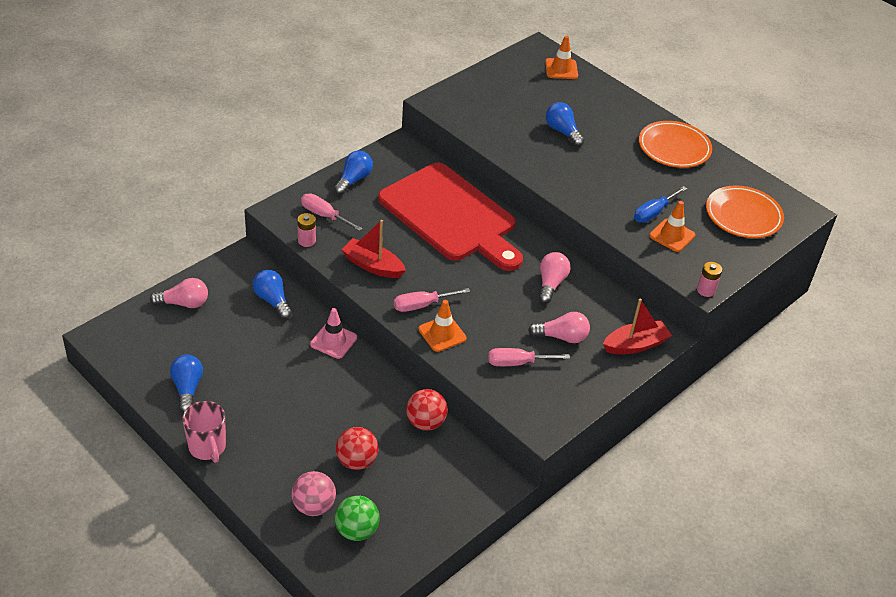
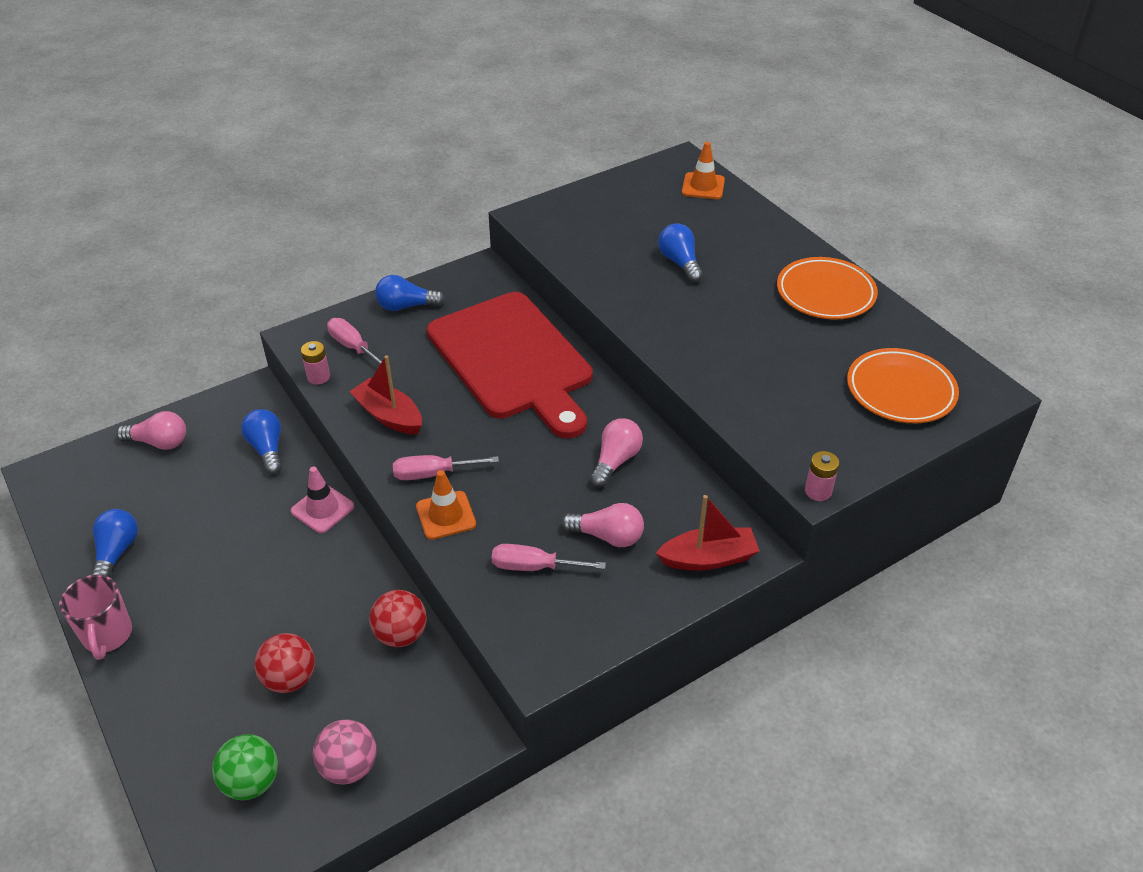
camera: 15 degrees right, 0 degrees up
(313, 506) = (209, 737): pink ball -> pink ball (349, 767)
(353, 180) = (406, 306): blue light bulb -> blue light bulb turned 135 degrees counterclockwise
(653, 213) = (772, 376): blue screwdriver -> none
(672, 235) = (790, 409): orange traffic cone -> none

